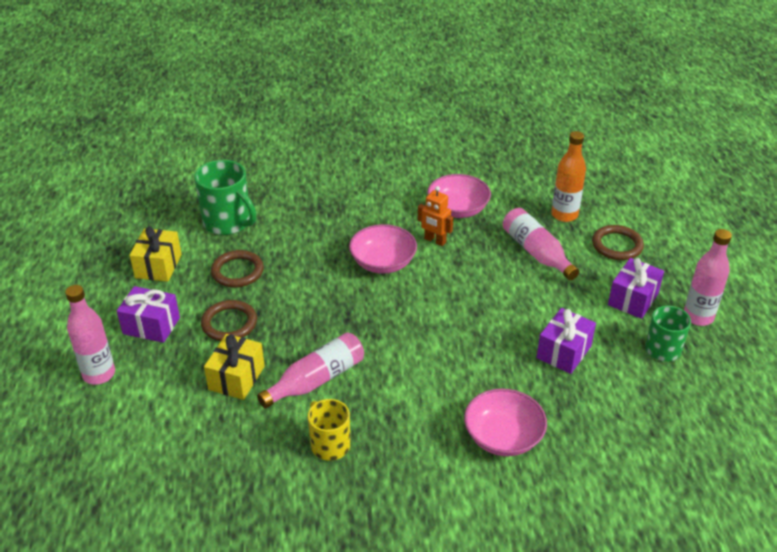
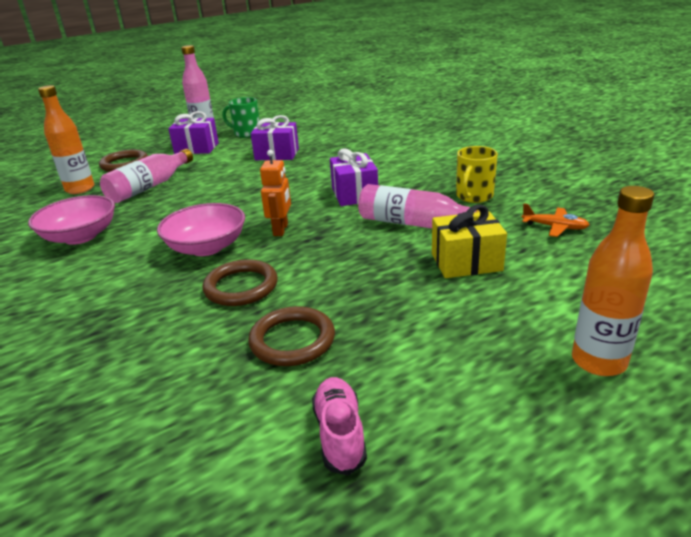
camera: 115 degrees left, 10 degrees down
(99, 374) = (598, 361): pink bottle -> orange bottle
(151, 326) = (468, 364): purple gift -> purple gift (354, 194)
(158, 266) = (340, 434): yellow gift -> pink shoe
(228, 222) = (170, 409): green mug -> none
(229, 323) = (395, 302): brown ring -> brown ring (241, 287)
(229, 459) = (555, 227): none -> orange plane
(435, 241) = (149, 232): orange robot -> orange robot (281, 230)
(503, 437) = (383, 152): pink bowl -> none

